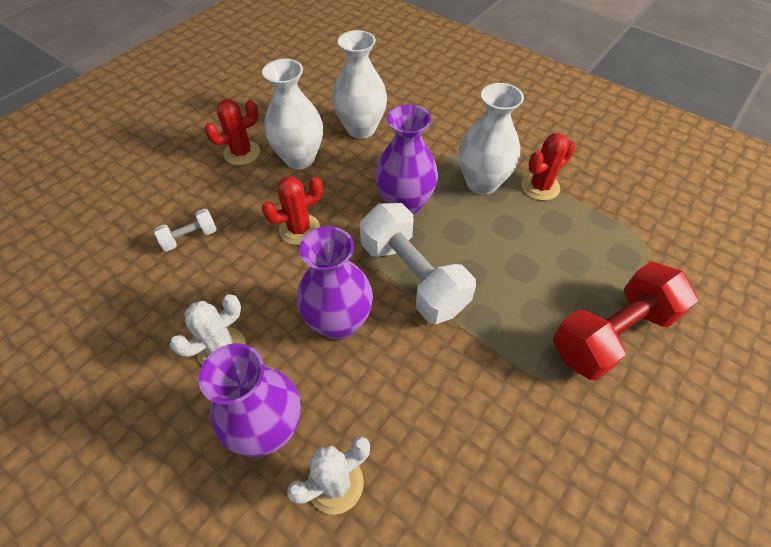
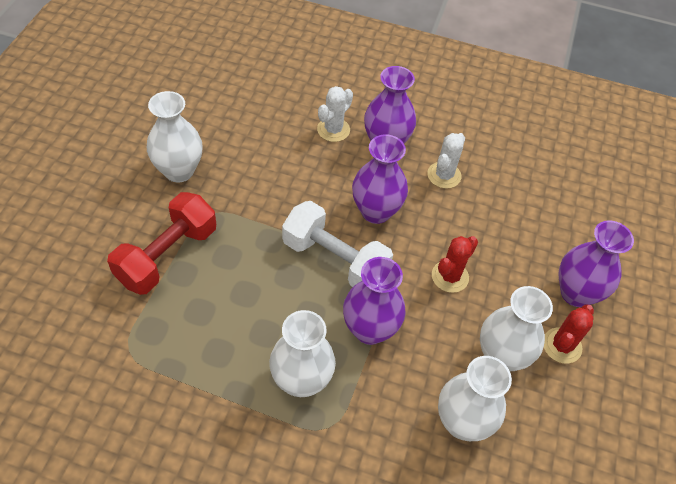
camera: 155 degrees right, 0 degrees up
(190, 237) = (532, 244): white dumbbell -> none
(191, 185) = (576, 293): none -> purple vase
(540, 187) = (238, 394): red cactus -> none
(600, 469) = (179, 171): none -> white vase

